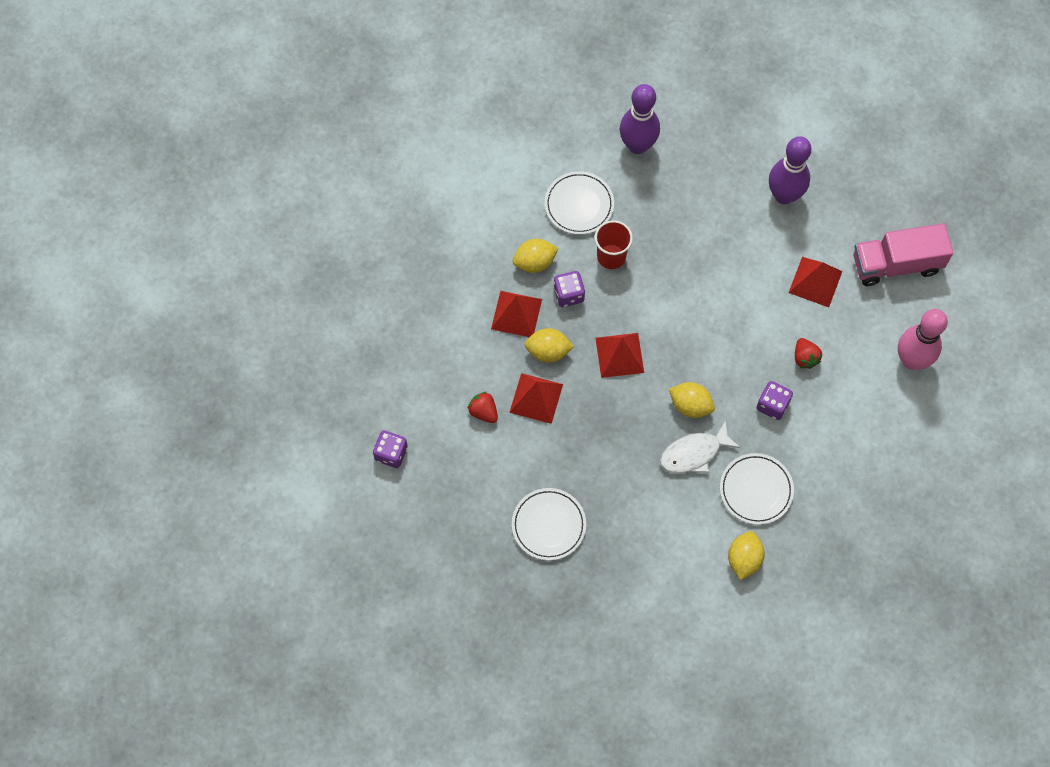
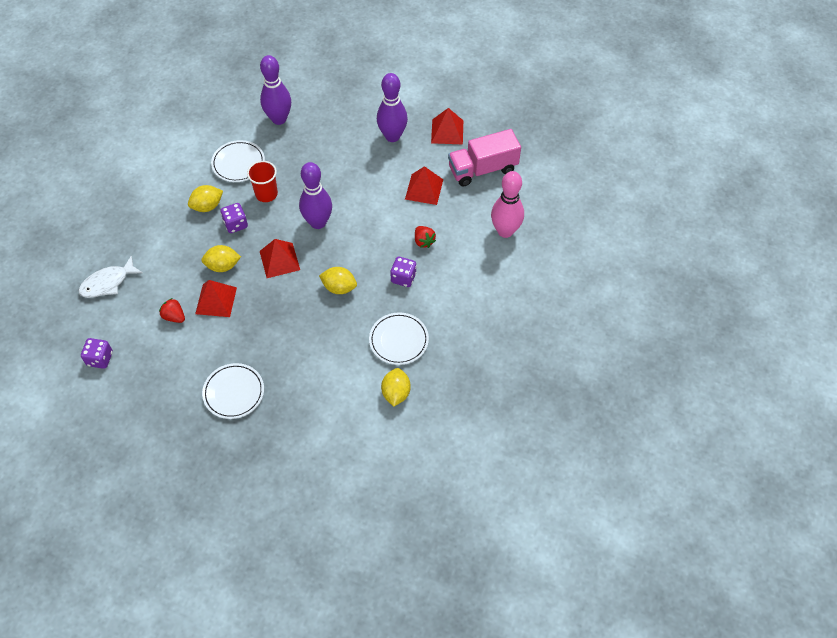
camera: 10 degrees left, 10 degrees down
(516, 314) = (195, 243): red pyramid -> red pyramid (447, 131)
(673, 309) = (318, 222): none -> purple bowling pin
(694, 453) = (346, 321): white fish -> white fish (108, 283)

